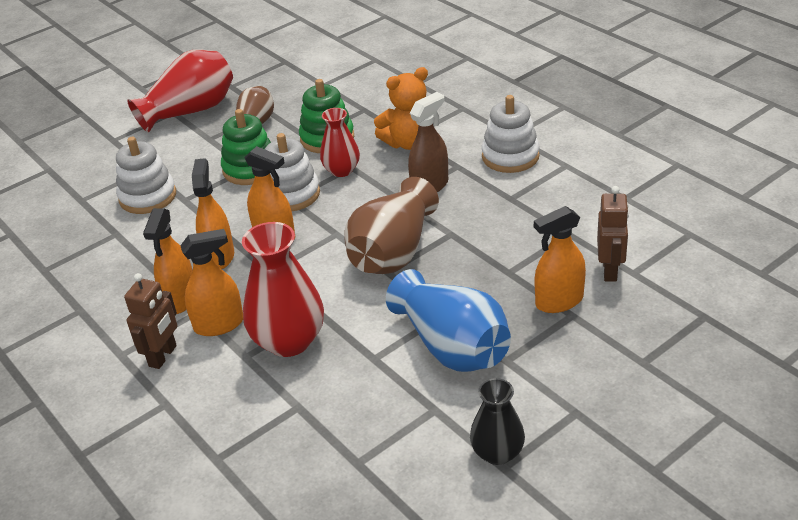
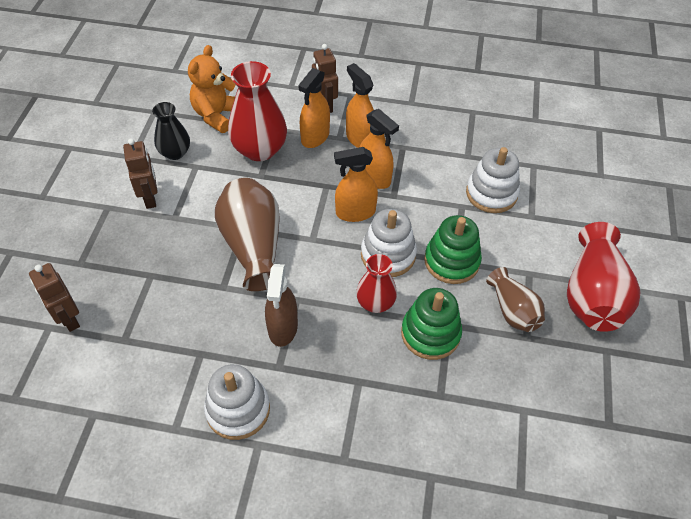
camera: 135 degrees right, 15 degrees up
(409, 143) = (350, 372): orange teddy bear -> orange teddy bear (217, 115)
(452, 346) = (150, 198): blue vase -> brown robot
(497, 453) = (77, 152): black vase -> black vase (175, 153)
(559, 301) = (96, 269): orange spray bottle -> none

